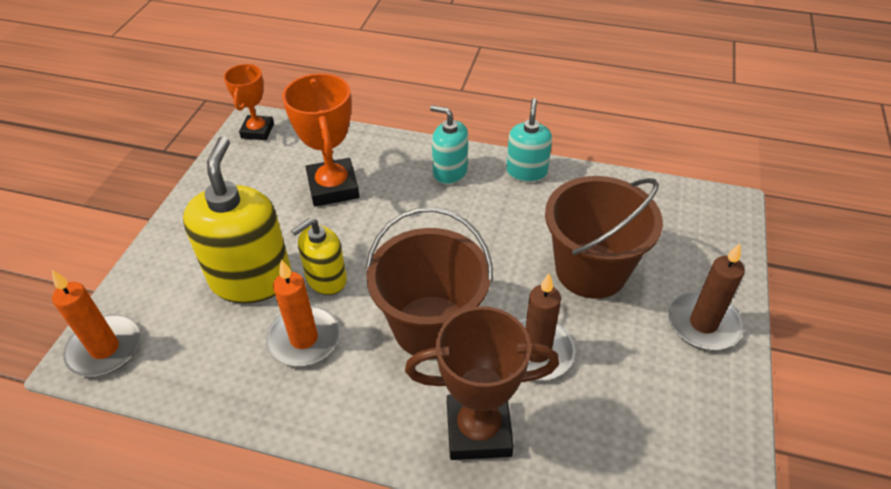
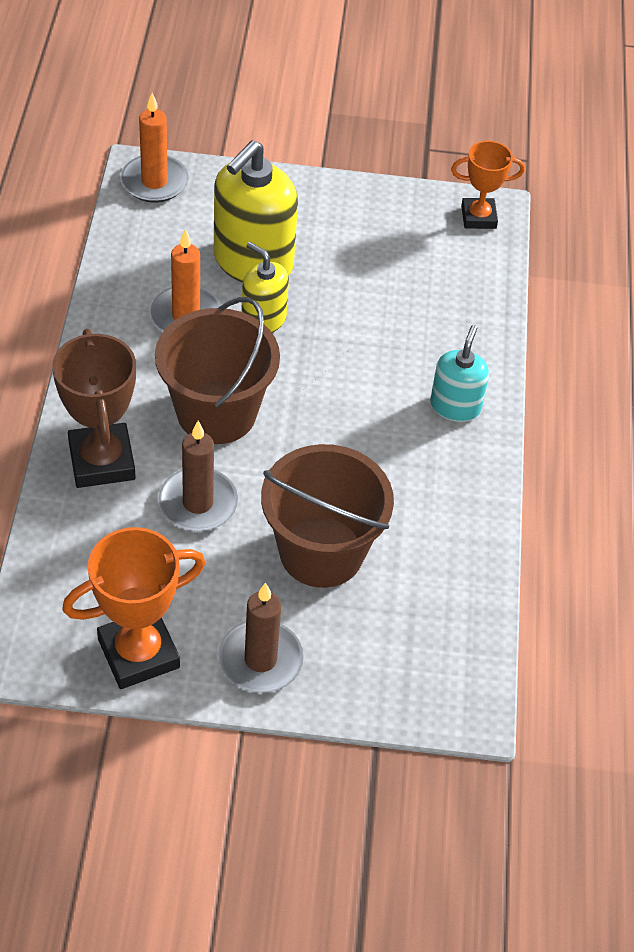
camera: 75 degrees right, 5 degrees up
(251, 279) = (253, 262): yellow soap dispenser -> yellow soap dispenser turned 135 degrees clockwise
(333, 187) = (400, 302): orange trophy -> orange trophy (138, 653)
(526, 171) = (476, 484): turquoise soap dispenser -> none

